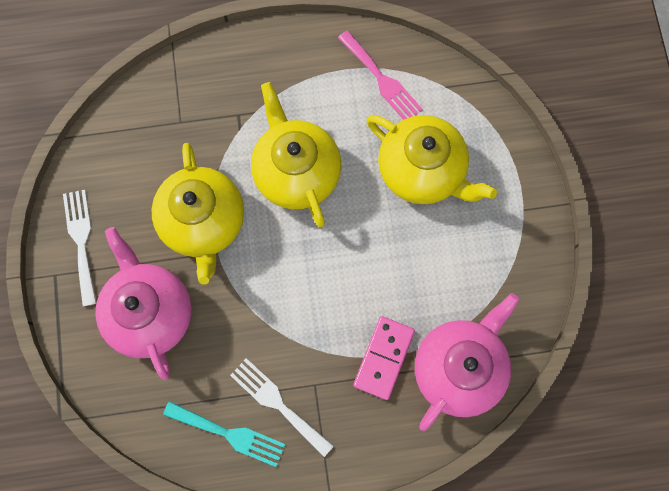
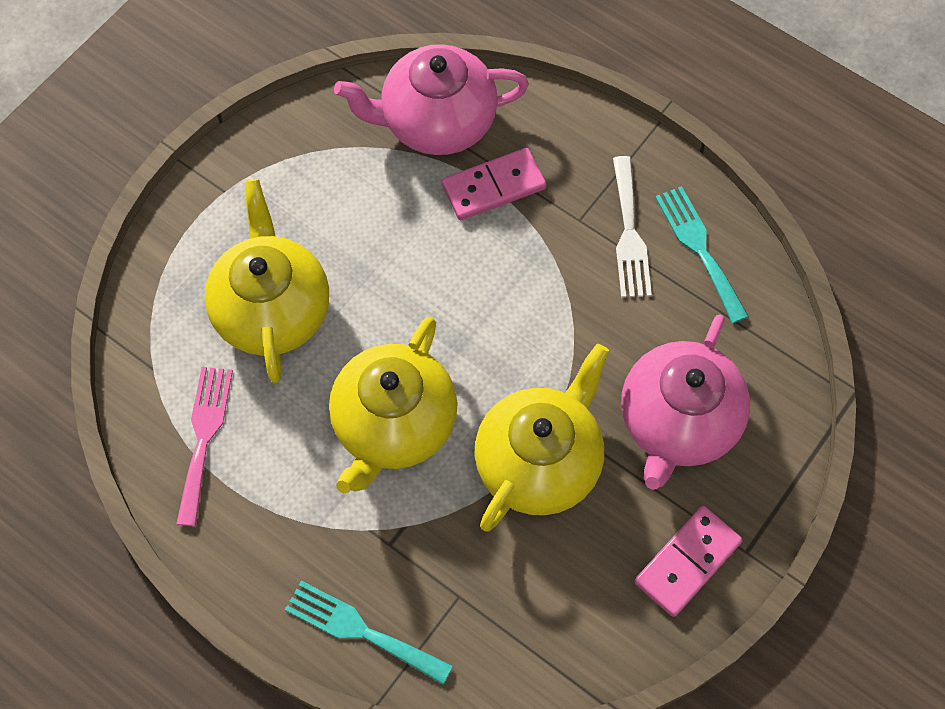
camera: 135 degrees left, 10 degrees down
(81, 241) = (687, 562): white fork -> pink domino
(211, 66) = (361, 630): none -> turquoise fork

